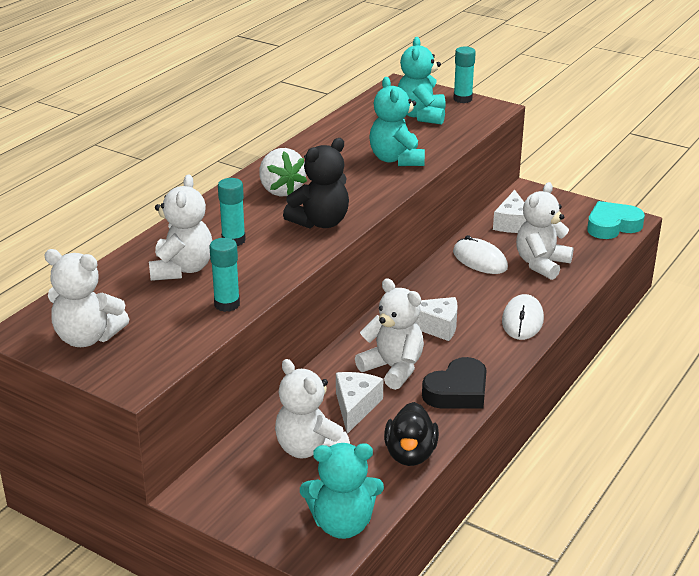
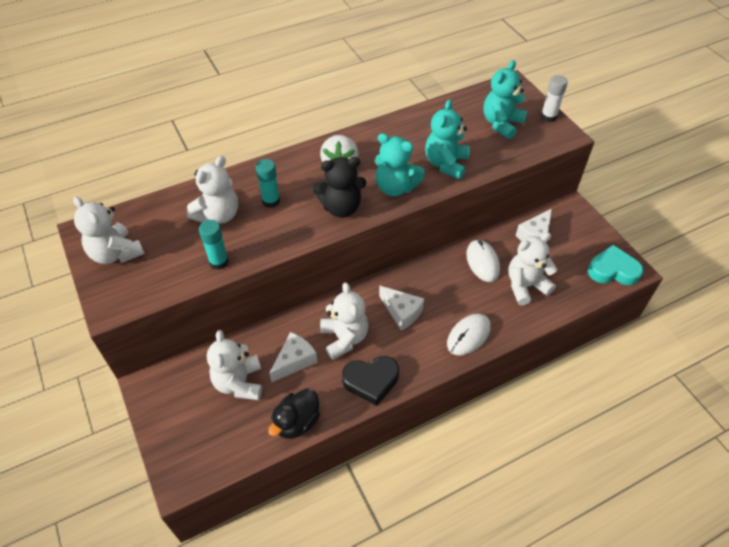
camera: 30 degrees right, 20 degrees up
(342, 524) = (210, 460): turquoise teddy bear -> turquoise teddy bear (395, 187)
(462, 99) = (548, 117): turquoise glue stick -> white glue stick

